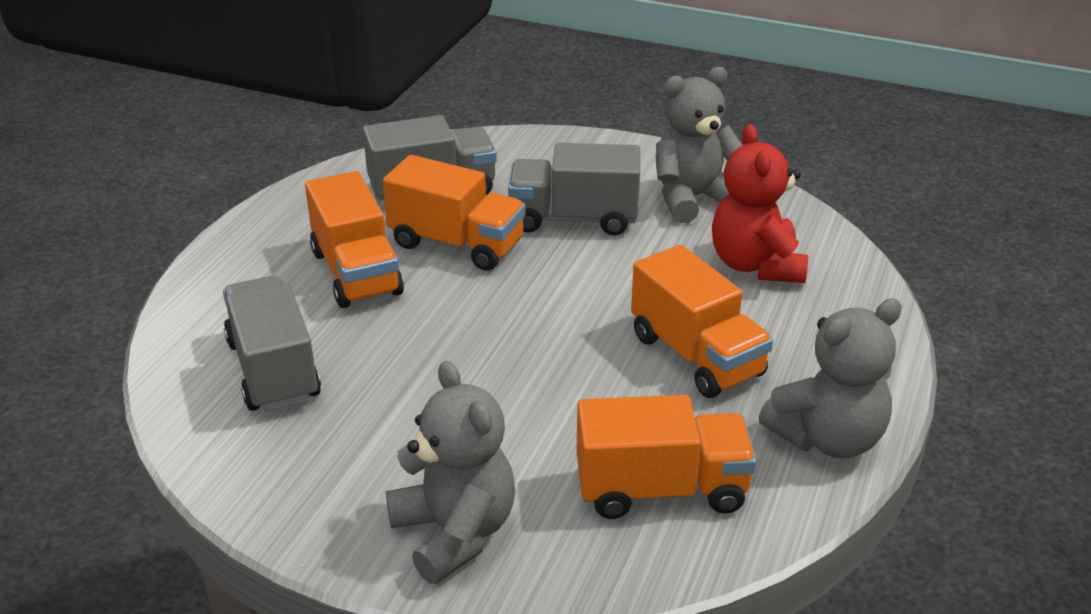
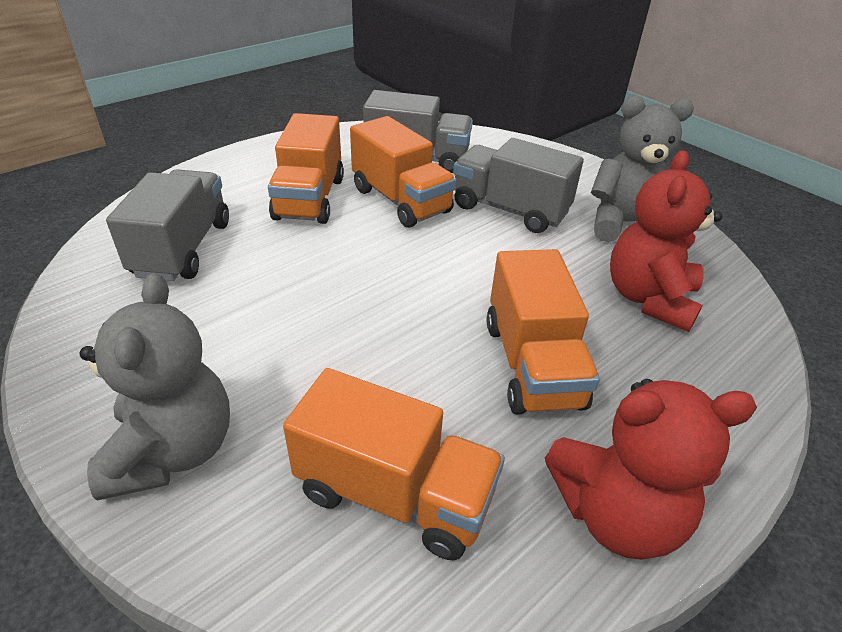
camera: 25 degrees right, 5 degrees up
(827, 438) = (616, 514): grey teddy bear -> red teddy bear

